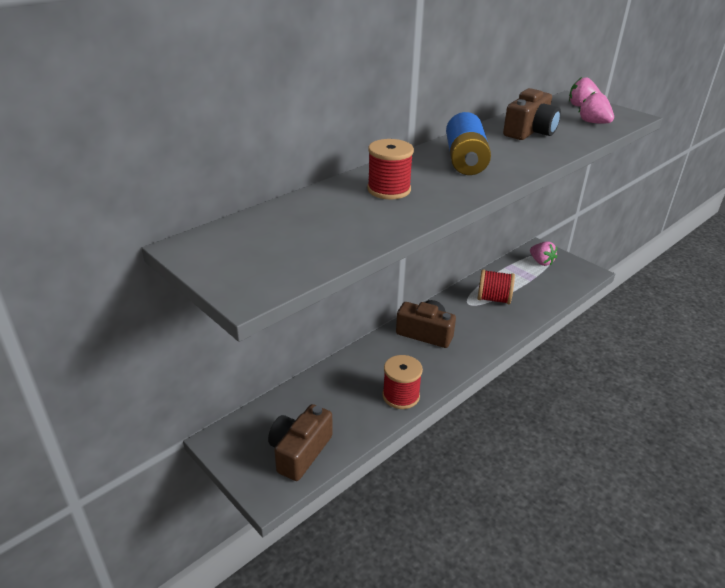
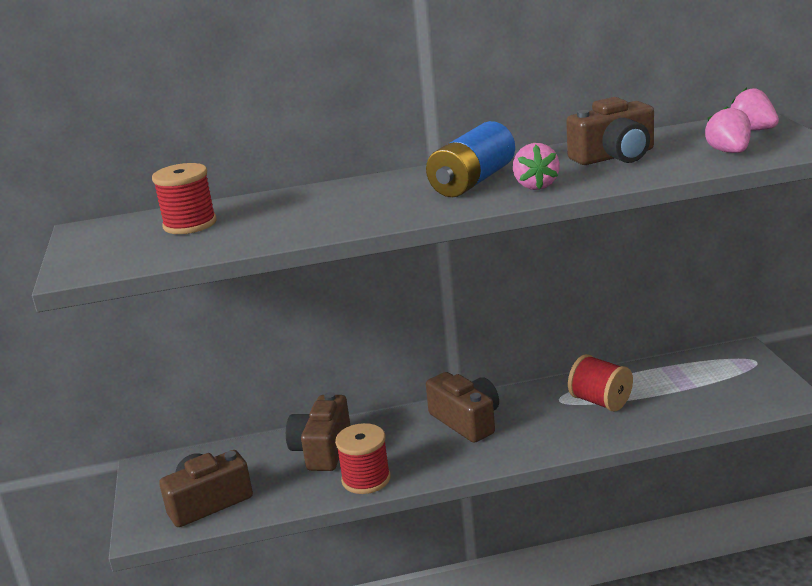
camera: 35 degrees right, 10 degrees down
(346, 382) = (322, 449): none -> brown camera
(389, 190) = (337, 202): red spool -> red spool (190, 224)
(541, 262) = (725, 370): pink strawberry -> pink strawberry (535, 186)

